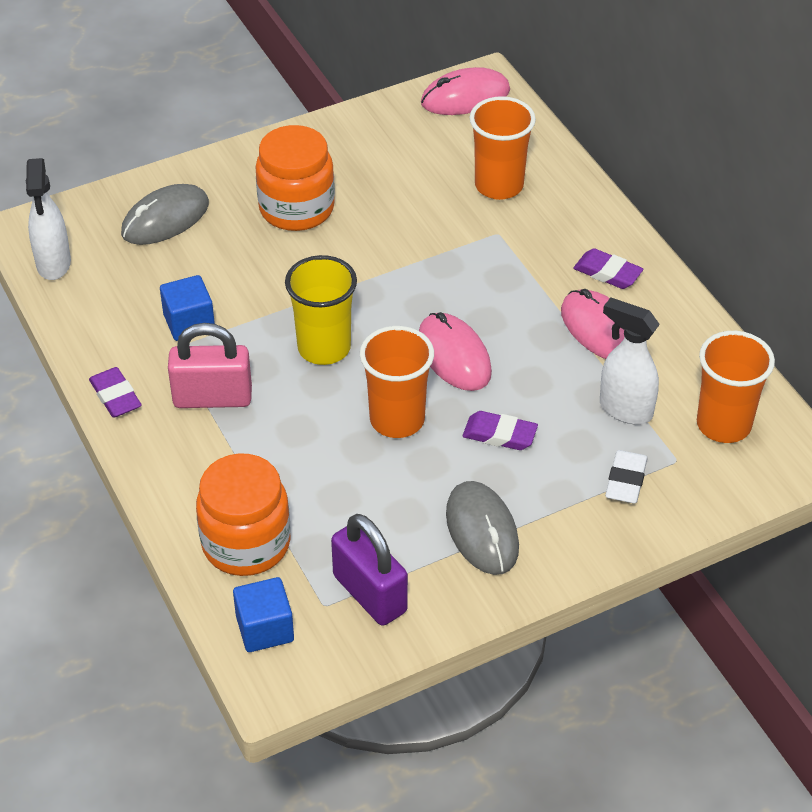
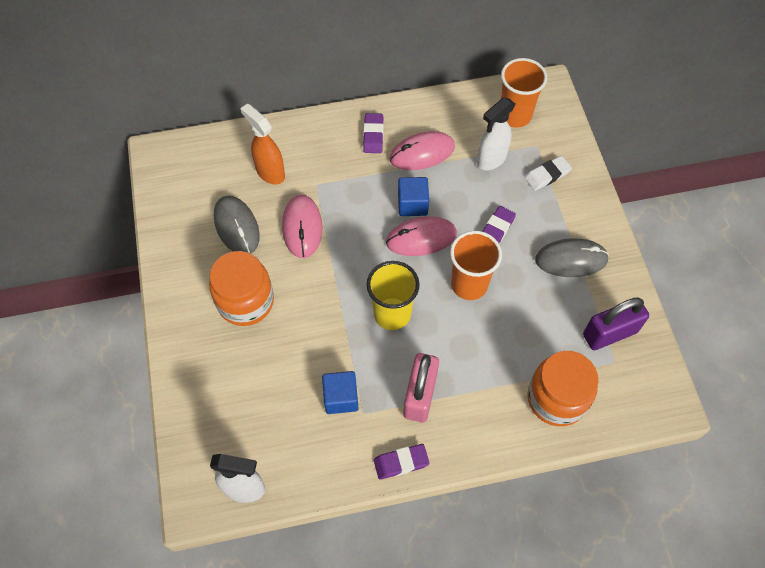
camera: 75 degrees left, 15 degrees up
(165, 219) = (223, 395): grey mouse -> grey mouse (236, 226)
(265, 629) = (628, 401): blue cube -> blue cube (412, 204)
(465, 97) = (170, 168): pink mouse -> pink mouse (302, 227)
(499, 185) = (270, 172): orange cup -> orange spray bottle
(607, 273) = (373, 135): purple eraser -> purple eraser turned 45 degrees counterclockwise
(626, 481) = (547, 175): white eraser -> white eraser turned 60 degrees counterclockwise

